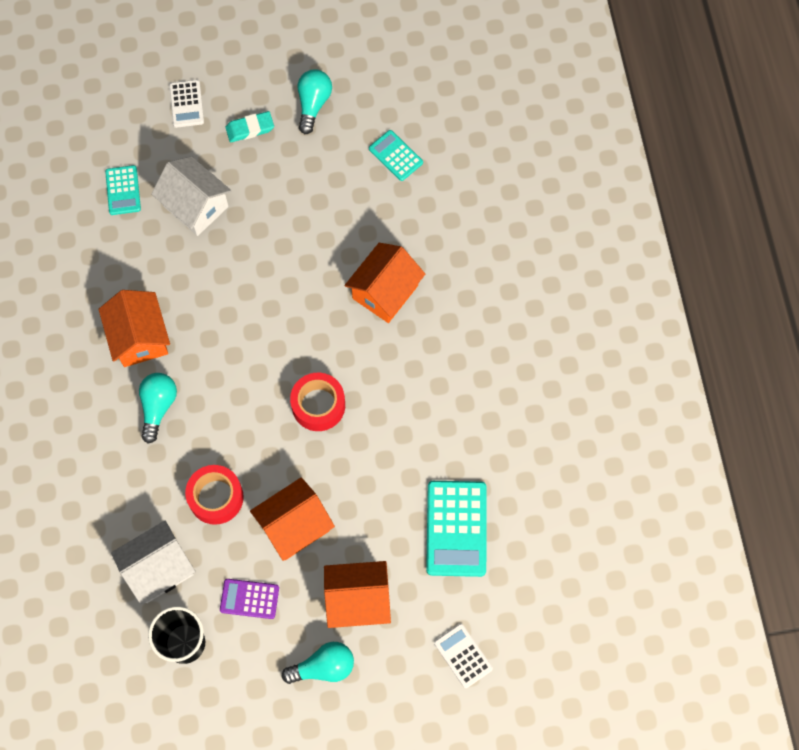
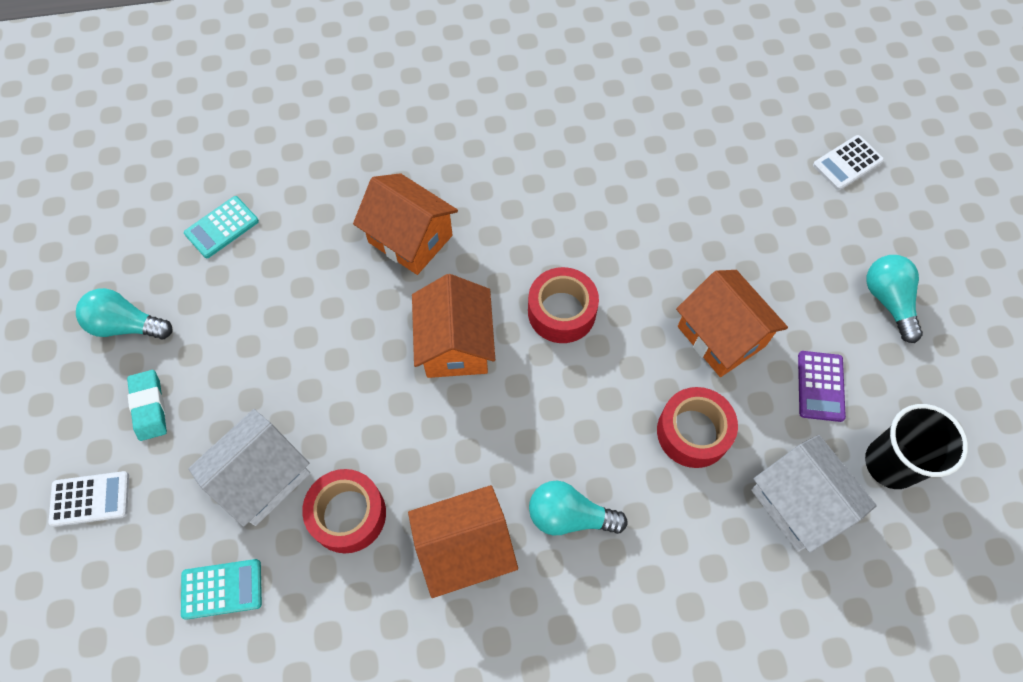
camera: 90 degrees left, 5 degrees down
(167, 262) = (348, 514): none -> red tape
(358, 600) = (802, 265): orange house -> orange house (455, 344)
(456, 528) = (705, 168): turquoise calculator -> none

